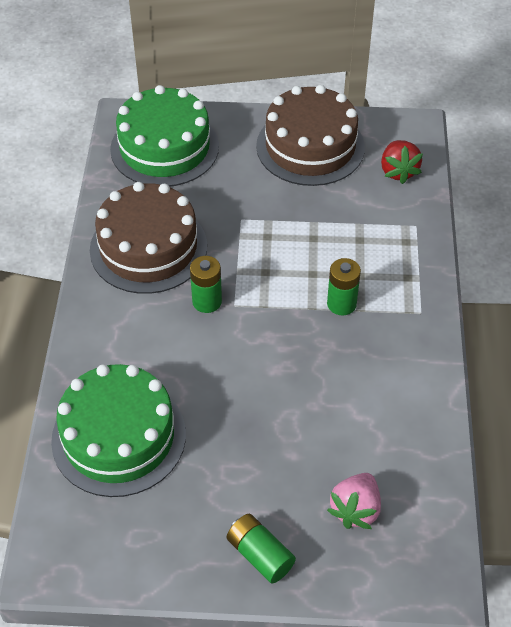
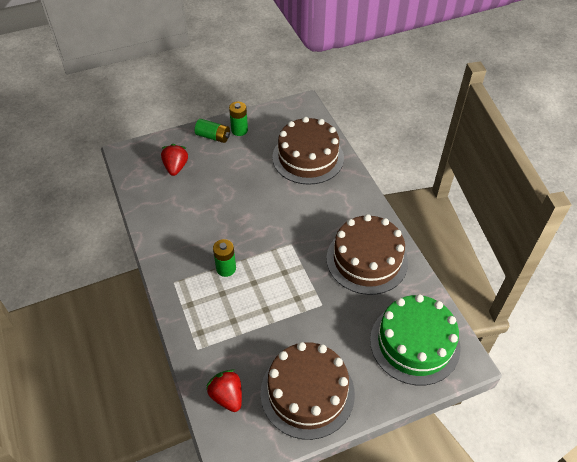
camera: 155 degrees right, 0 degrees up
(119, 437) = (308, 157): green cake -> brown cake
(207, 301) = (308, 239): green battery -> green battery (239, 130)
(355, 509) = (176, 167): pink strawberry -> red strawberry

